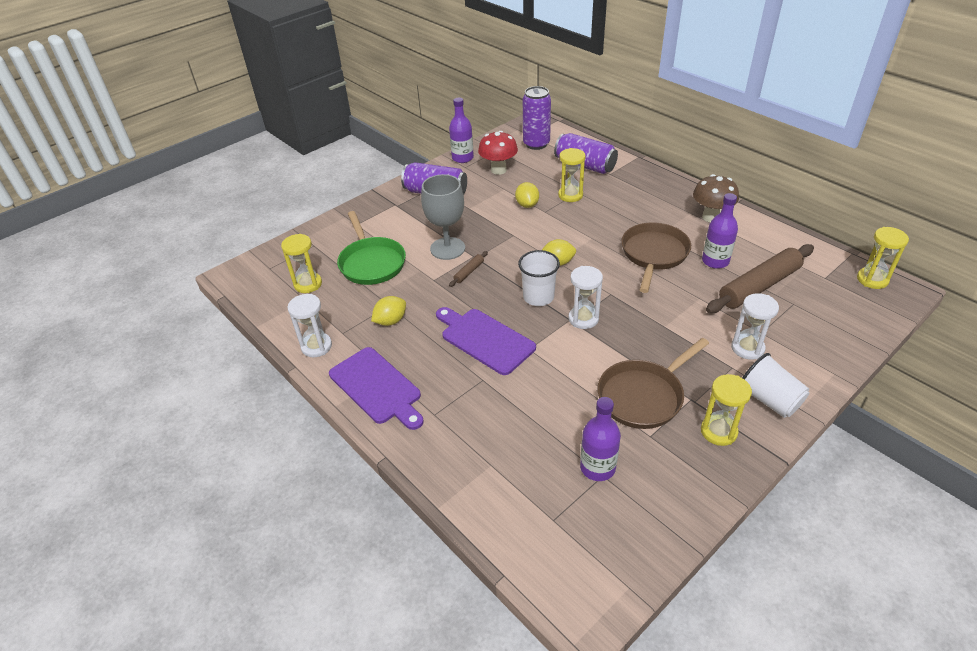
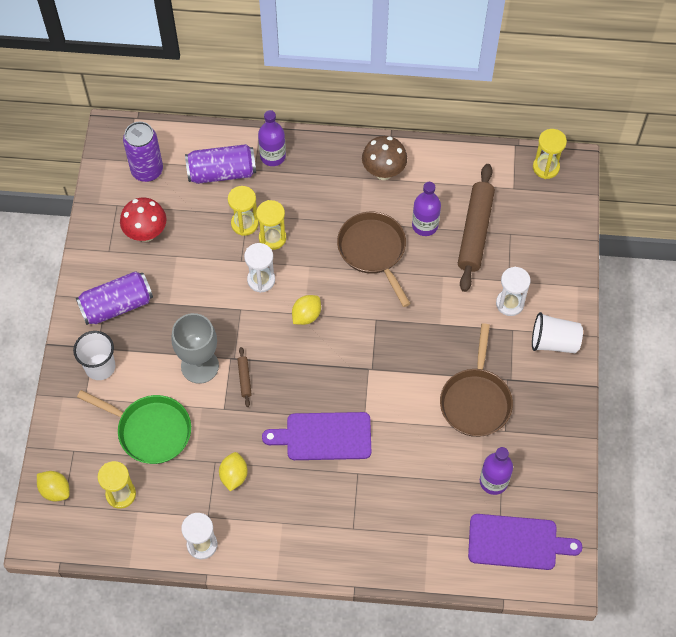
camera: 45 degrees left, 20 degrees up
(377, 387) = (289, 540): purple cutting board -> purple cutting board (517, 542)
(462, 158) = (93, 240): purple bottle -> purple bottle (273, 156)
(527, 205) = (217, 263): yellow lemon -> yellow lemon (55, 490)
(538, 297) = (325, 364): white cup -> white cup (100, 367)
(583, 319) = (377, 360): white hourglass -> white hourglass (261, 280)
(718, 431) = (542, 393): yellow hourglass -> yellow hourglass (272, 238)

